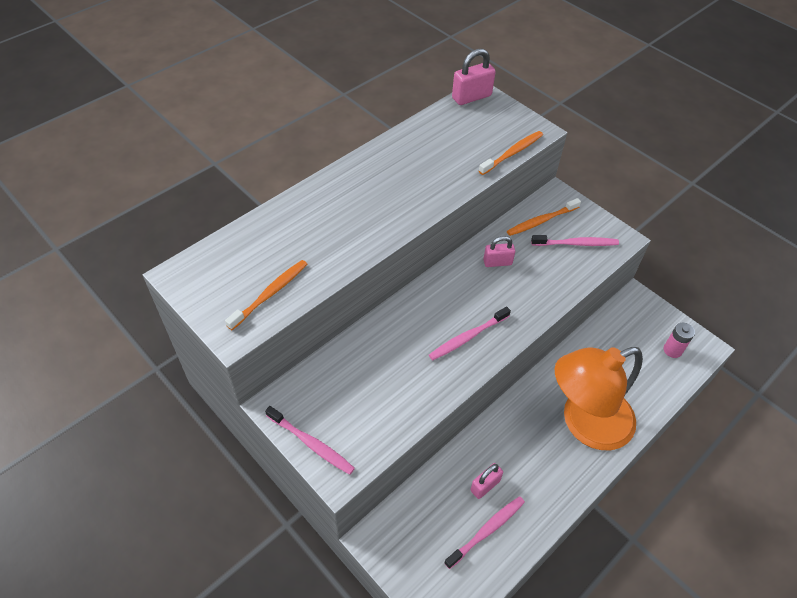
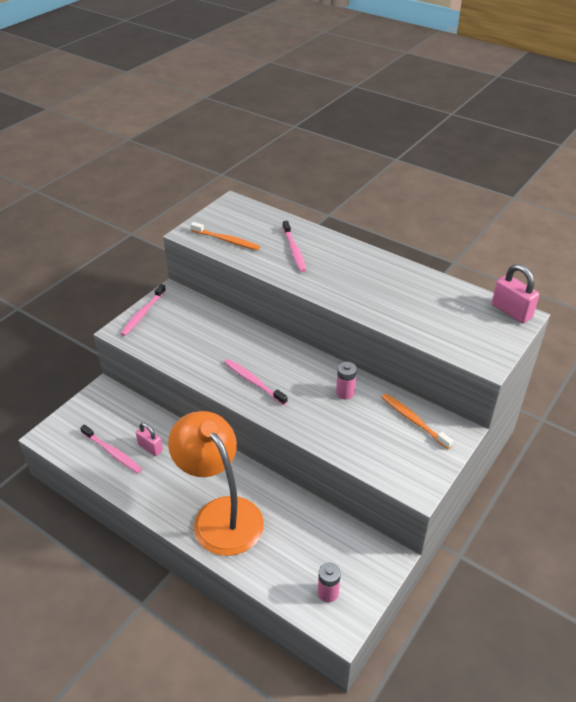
camera: 80 degrees right, 10 degrees down
(497, 262) = (345, 393): pink padlock -> pink battery
(512, 153) = (442, 346): orange toothbrush -> none
(576, 244) = (394, 450): pink toothbrush -> pink toothbrush (294, 250)

